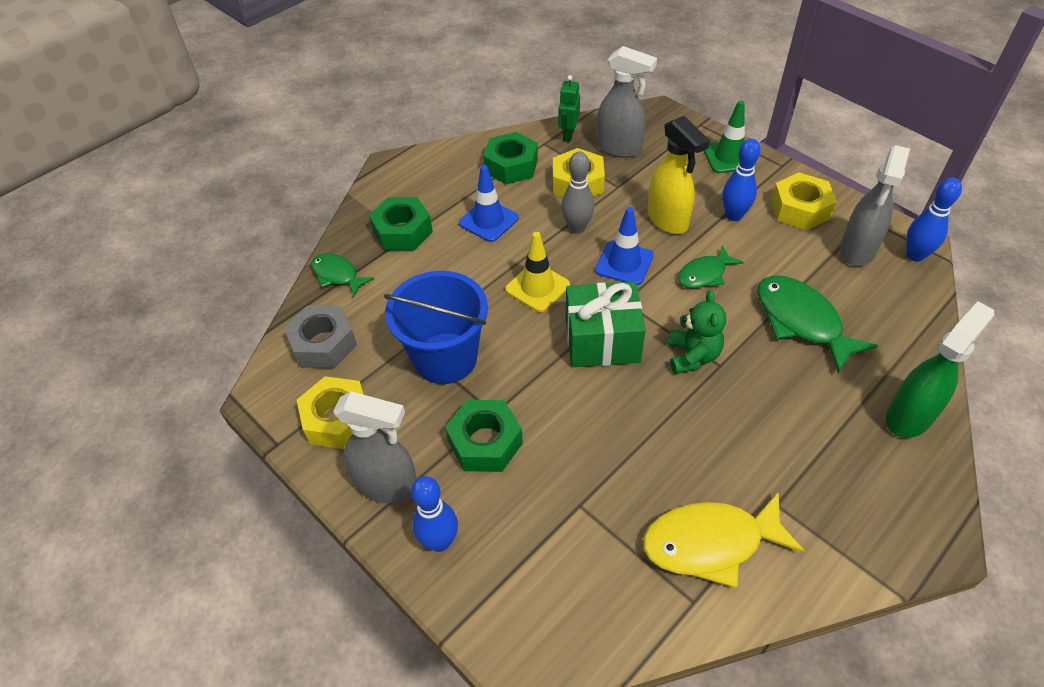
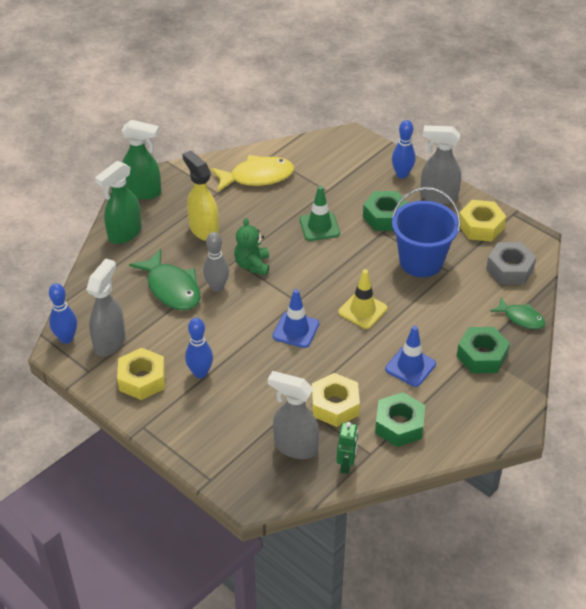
camera: 175 degrees right, 5 degrees down
(577, 228) = (334, 360): grey bowling pin -> grey bowling pin (217, 287)
(602, 340) = (313, 274): green gift -> none
(668, 220) = (257, 368): yellow spray bottle -> yellow spray bottle (203, 230)
(704, 274) = (234, 322): green fish -> none
(728, 157) = (190, 436): green traffic cone -> green traffic cone (319, 226)
(913, 509) = (143, 192): none -> green spray bottle

